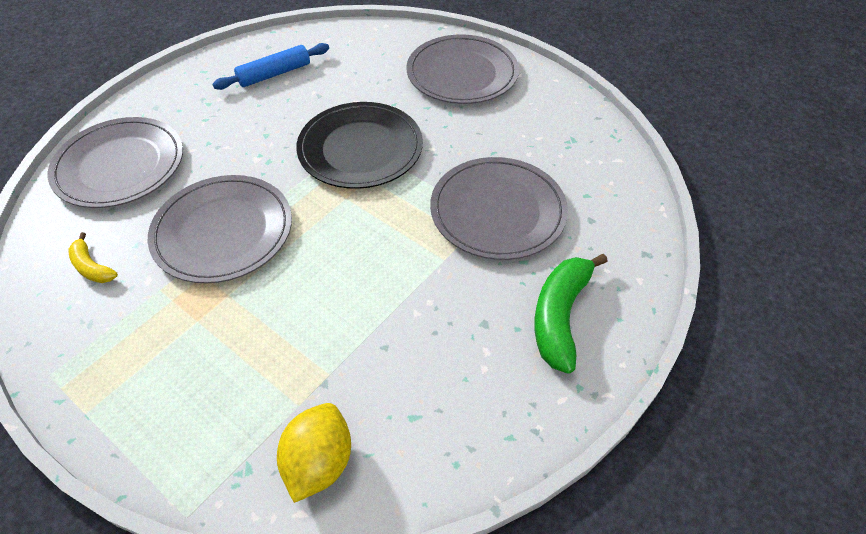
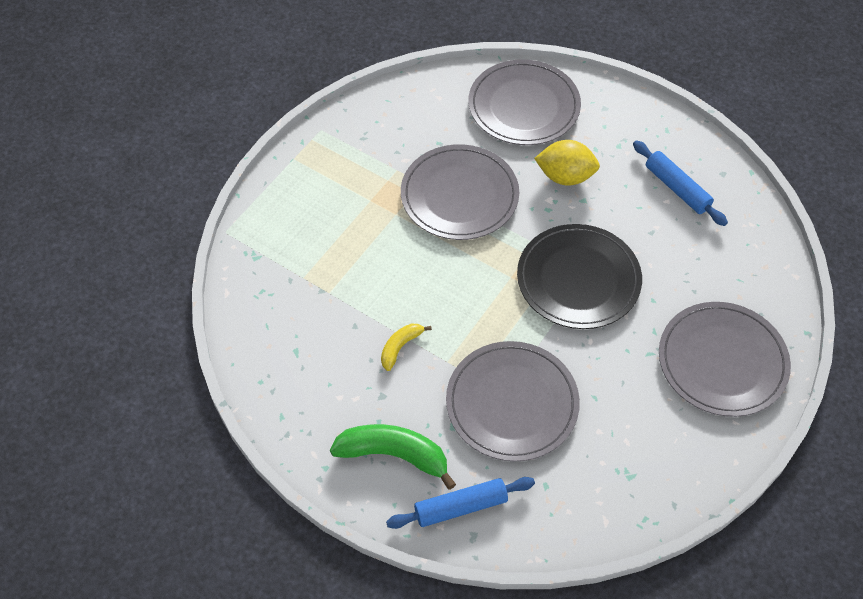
camera: 85 degrees right, 5 degrees up
(92, 267) = (414, 123): yellow banana -> yellow banana (400, 347)
(319, 462) = (261, 297): yellow lemon -> yellow lemon (565, 176)
(615, 261) = (460, 506): none -> blue rolling pin

